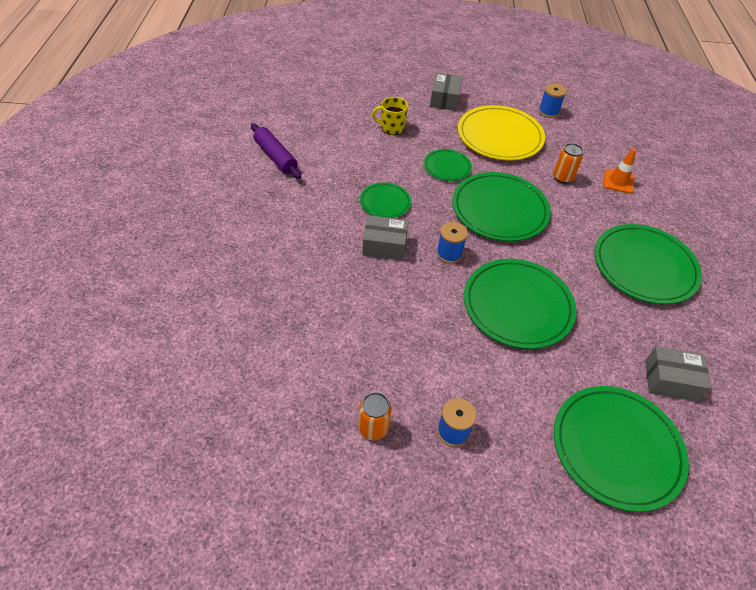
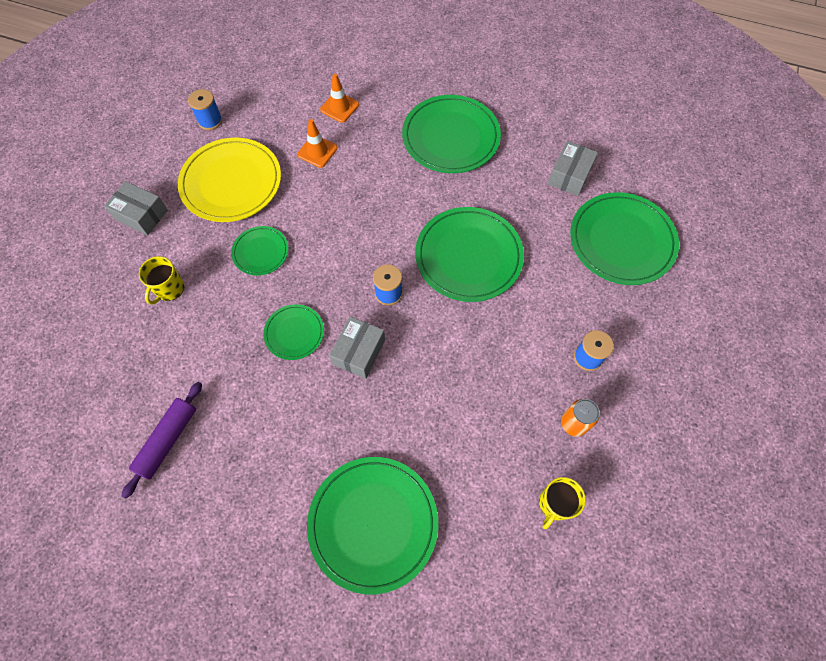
camera: 70 degrees left, 15 degrees up
(276, 157) = (167, 440): purple rolling pin -> purple rolling pin turned 45 degrees counterclockwise
(285, 423) = (555, 504): none -> yellow mug
(499, 210) = (343, 225): green plate -> green plate (373, 523)
(562, 178) = (317, 151): orange can -> orange traffic cone

